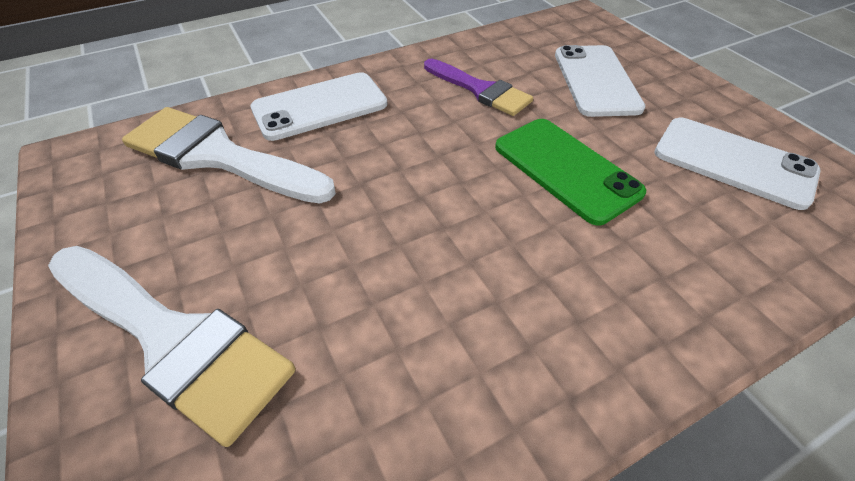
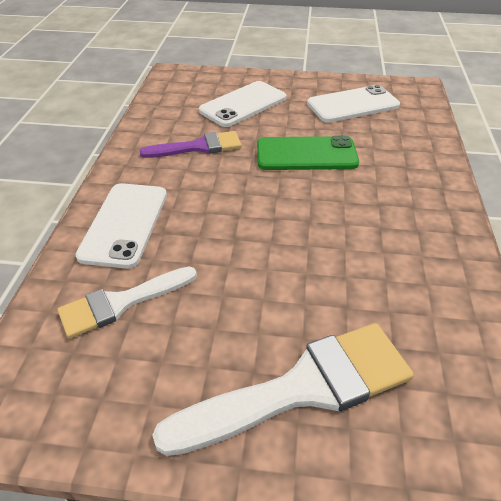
camera: 55 degrees left, 5 degrees down
(219, 156) = (121, 303): white brush -> white brush, size x0.63
(596, 81) = (243, 104): white phone -> white phone turned 75 degrees counterclockwise

